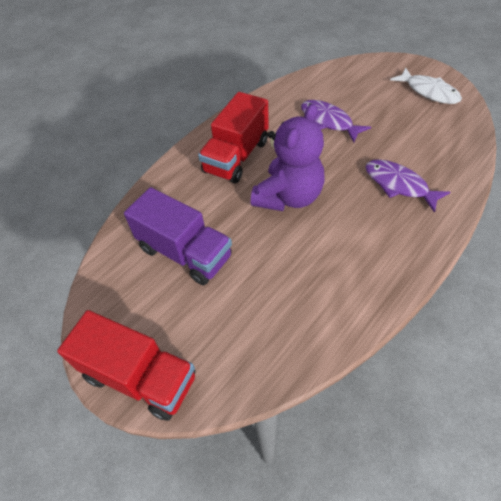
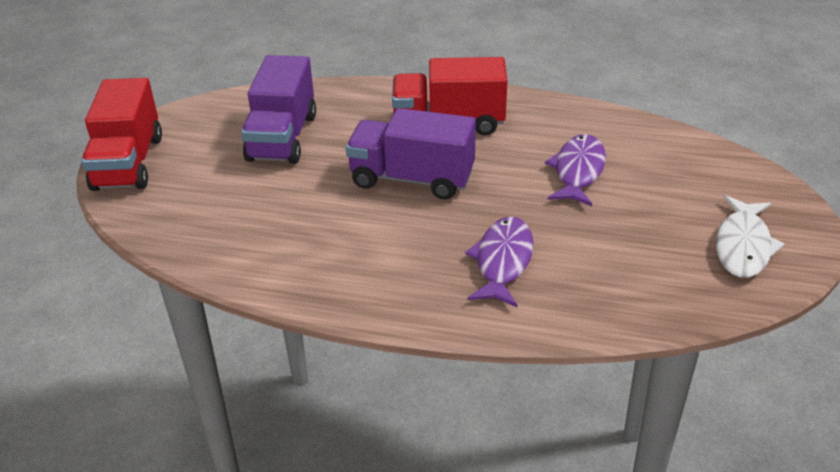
camera: 60 degrees right, 15 degrees down
(288, 197) = (412, 179): purple teddy bear -> purple truck

